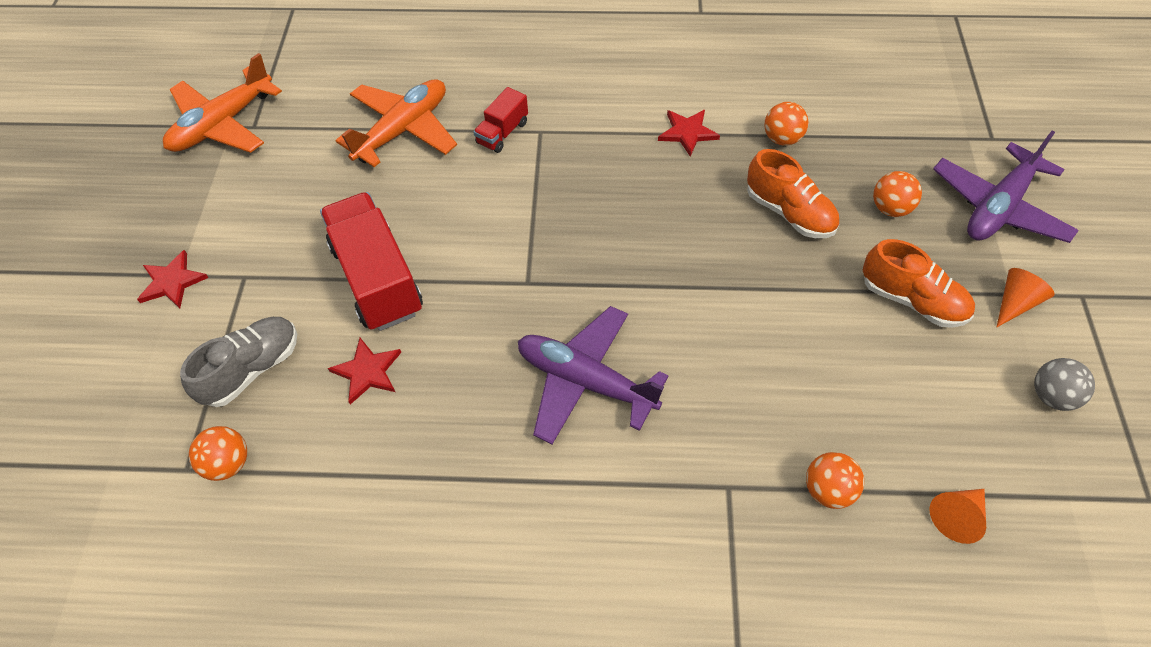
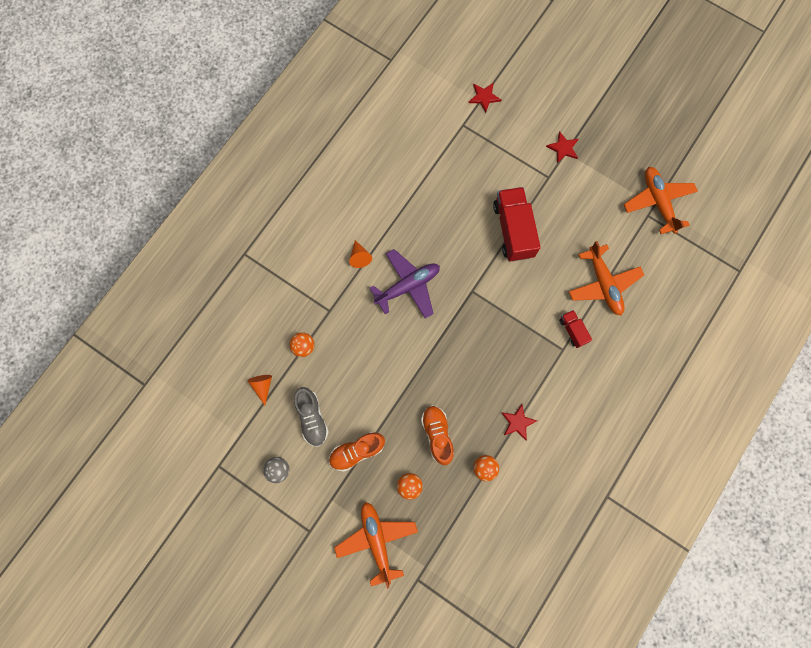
camera: 120 degrees right, 20 degrees up
(228, 463) = (456, 140): orange ball -> none
(252, 369) = (495, 163): grey shoe -> grey shoe (312, 418)
(367, 372) = (466, 205): red star -> red star (484, 97)
(377, 279) = (513, 230): red truck -> red truck turned 105 degrees counterclockwise
(789, 213) = (437, 434): orange shoe -> orange shoe turned 90 degrees clockwise
(998, 207) = (377, 540): purple plane -> orange plane
(1015, 303) = (326, 497): orange cone -> orange cone (359, 257)

